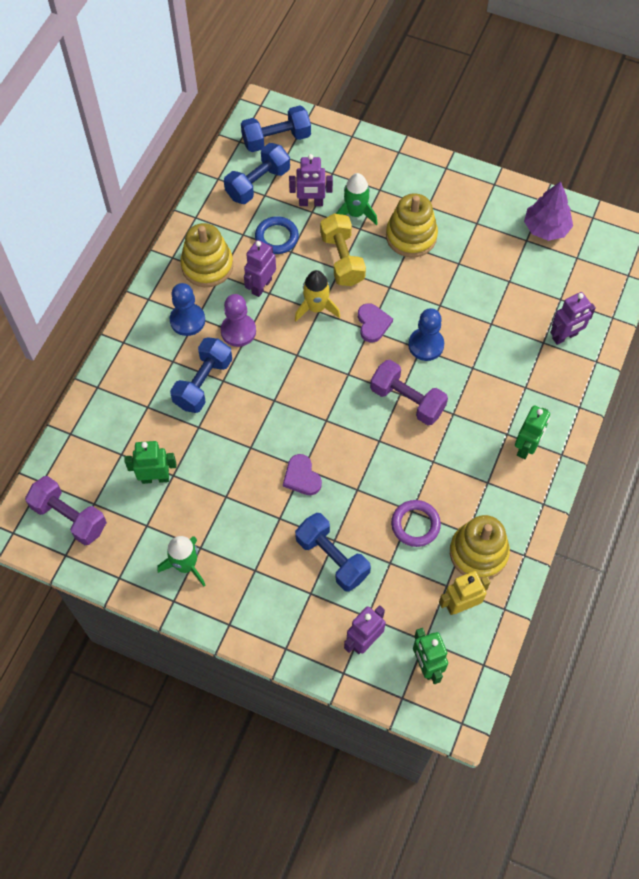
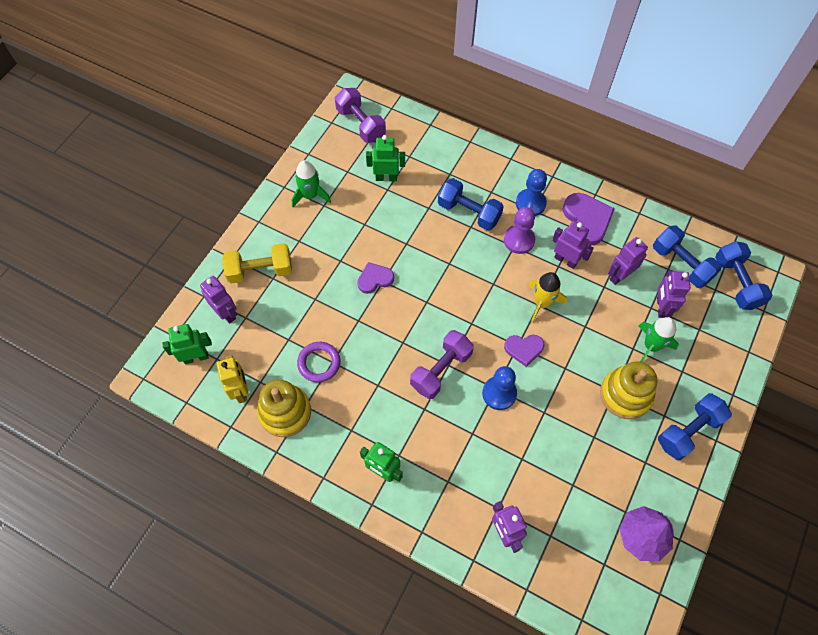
camera: 95 degrees right, 0 degrees up
(69, 517) = (361, 124): purple dumbbell -> purple dumbbell turned 75 degrees counterclockwise
(155, 478) = (386, 177): green robot -> green robot turned 90 degrees counterclockwise
(207, 266) = (587, 220): yellow stacking toy -> purple heart
(276, 237) = (619, 276): blue ring -> purple robot
(332, 558) = (299, 296): blue dumbbell -> blue dumbbell (688, 431)
(342, 259) = (596, 329): yellow dumbbell -> yellow dumbbell (260, 271)

